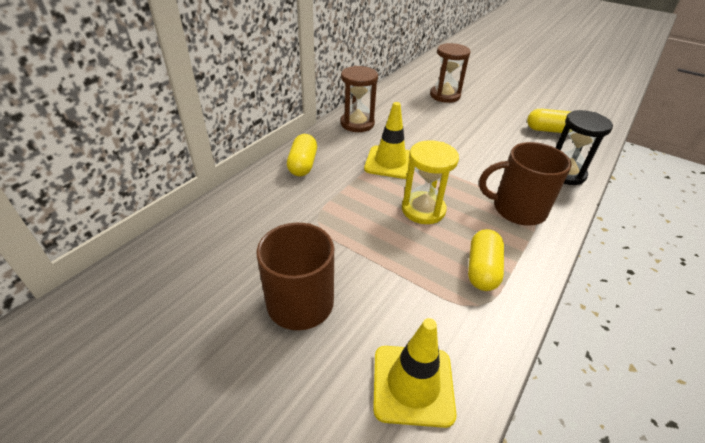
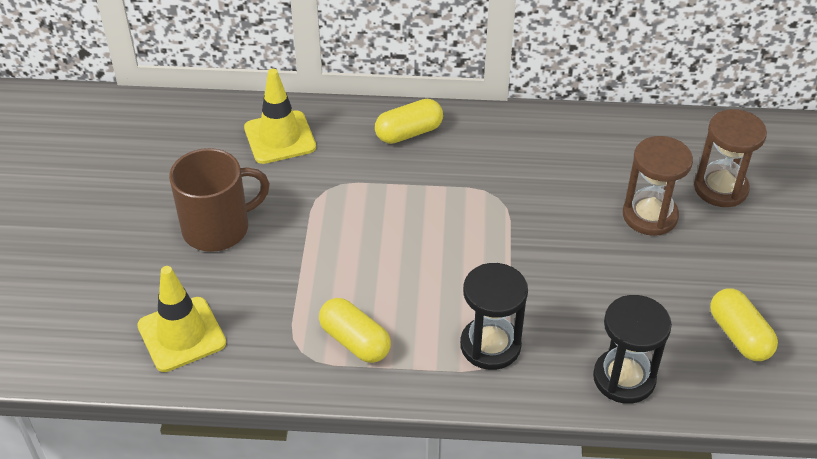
camera: 60 degrees right, 5 degrees up
(357, 123) = (541, 135): brown hourglass -> brown hourglass (650, 216)
(390, 162) = (482, 200): yellow traffic cone -> yellow traffic cone (280, 137)
(423, 210) = (415, 262): yellow hourglass -> none
(482, 269) = (355, 341): yellow capsule -> yellow capsule turned 60 degrees clockwise
(517, 209) = (490, 345): brown mug -> black hourglass

